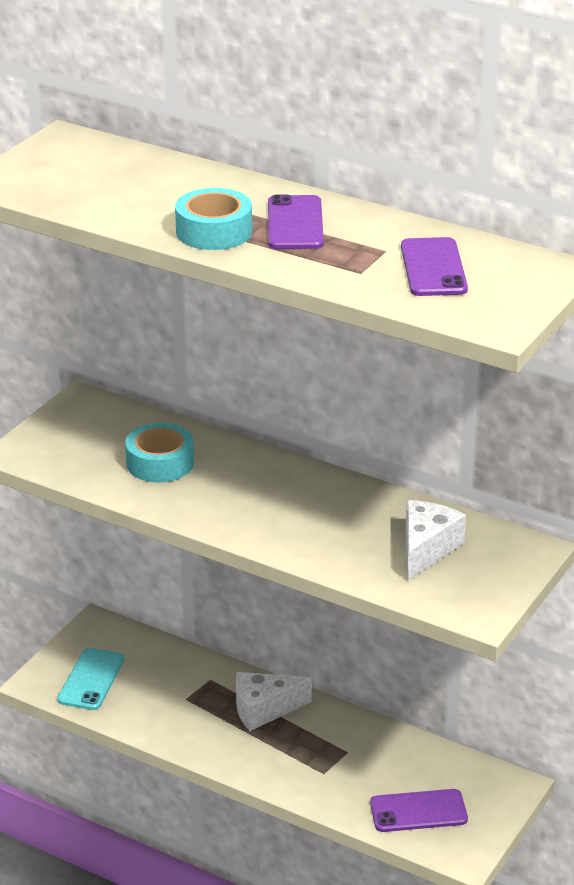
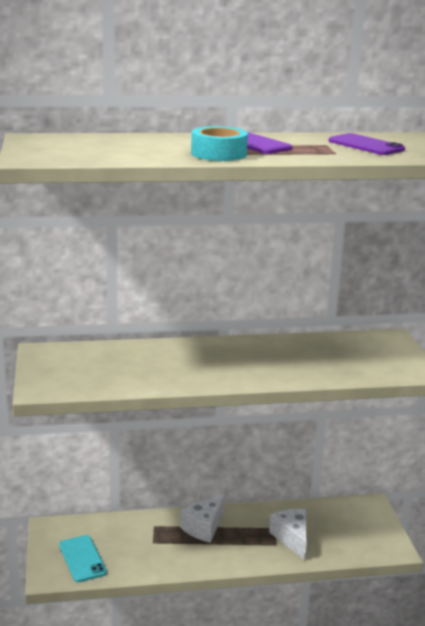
camera: 40 degrees left, 10 degrees down
(160, 463) = (139, 365): turquoise tape -> none
(418, 811) = (347, 539): purple phone -> none
(426, 549) = (346, 354): white cheese -> white cheese (292, 538)

